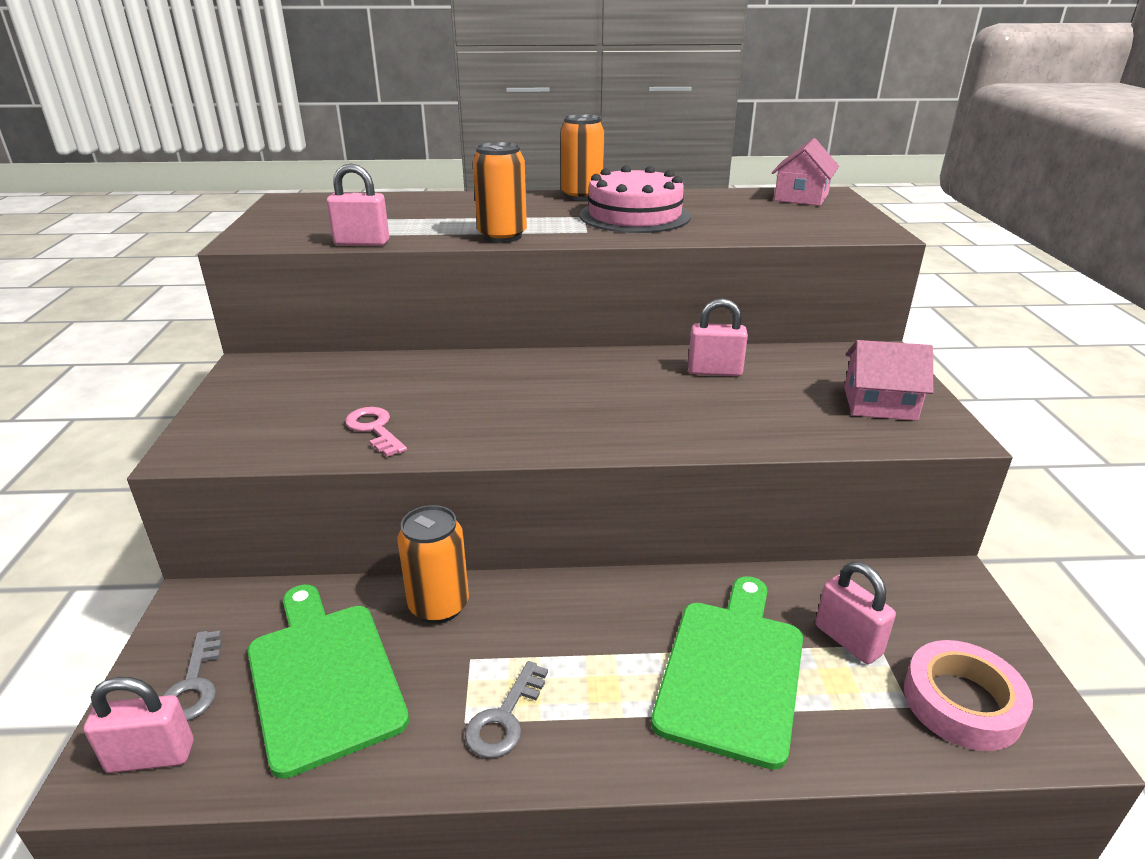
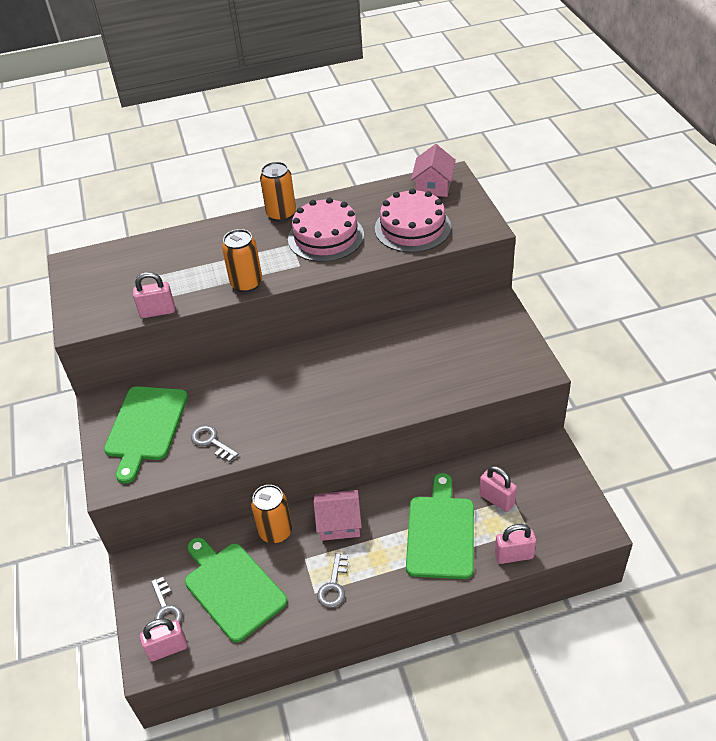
camera: 10 degrees left, 15 degrees up
(290, 397) = (145, 427): none -> green cutting board
(374, 429) = (211, 442): pink key -> grey key
(714, 371) = (399, 344): pink padlock -> pink padlock (514, 555)
(764, 221) = (412, 228): none -> pink cake
(879, 403) = (499, 353): pink house -> pink house (339, 523)
(962, 702) = (553, 522): pink tape -> none

